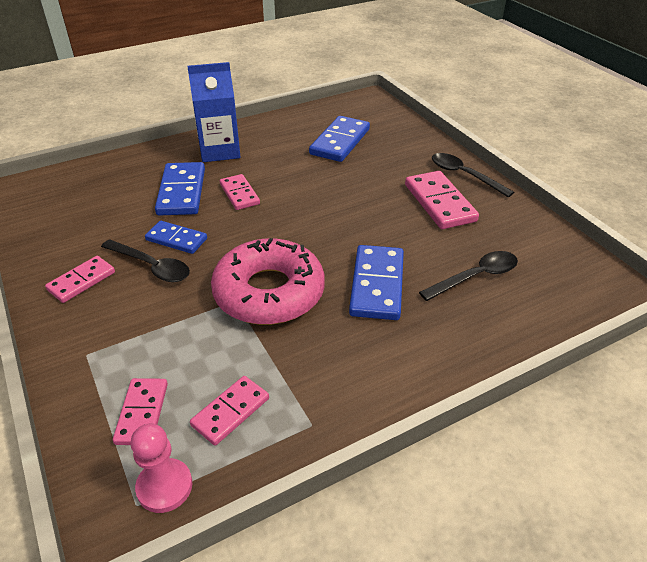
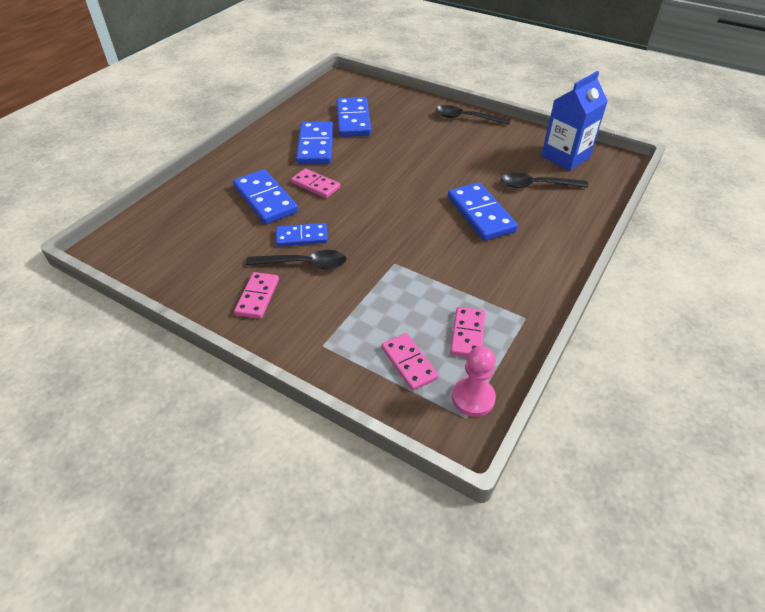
camera: 30 degrees left, 5 degrees up
(219, 151) = (262, 156): blue carton -> blue carton (565, 157)
(269, 292) = (413, 247): pink donut -> none
(278, 156) = (316, 146): none -> blue domino
(440, 203) = (468, 143): pink domino -> none
(476, 277) = (536, 185): black spoon -> black spoon turned 120 degrees counterclockwise

